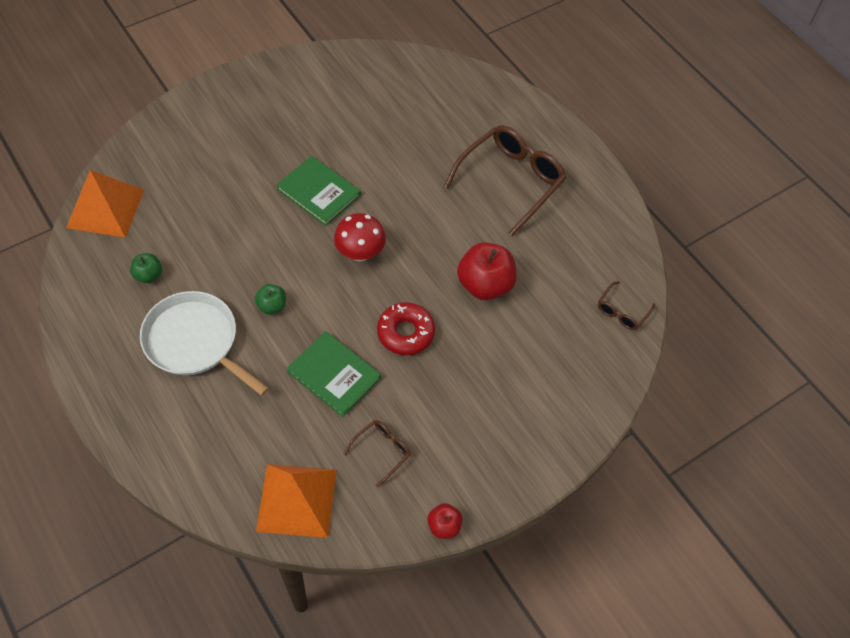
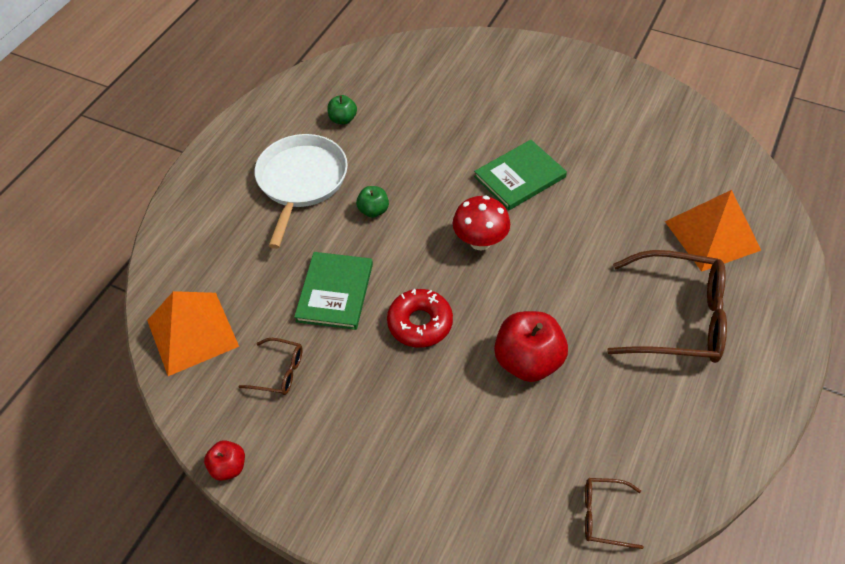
camera: 65 degrees right, 5 degrees down
(105, 208) = (384, 61): orange pyramid -> orange pyramid (712, 235)
(319, 192) = (520, 177): green book -> green book turned 45 degrees clockwise

